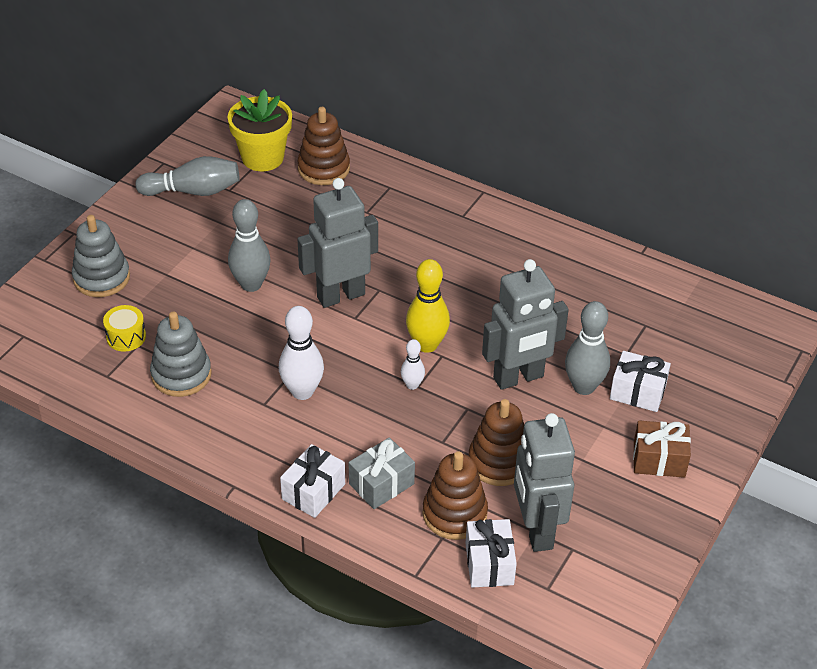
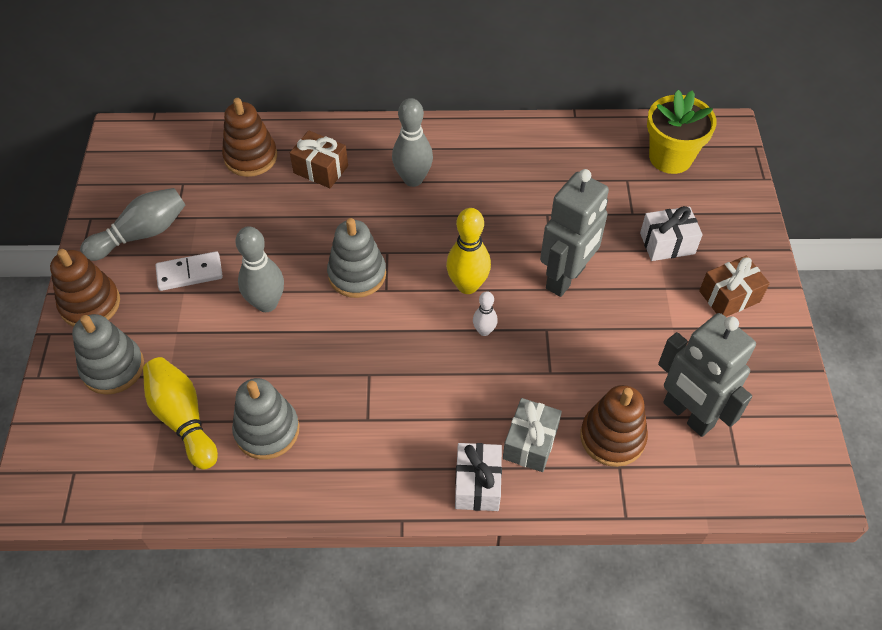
camera: 30 degrees left, 10 degrees up
(126, 337) = (183, 418): yellow drum -> yellow bowling pin
(208, 236) = (189, 273): none -> white domino
(262, 158) = (185, 171): yellow flower pot -> yellow flower pot (670, 157)
(302, 391) = (393, 388): white bowling pin -> none
(340, 295) = (357, 274): grey robot -> grey stacking toy
(374, 202) = (320, 169): none -> brown gift
(489, 564) = (676, 469): white gift -> none
(499, 462) = (610, 366): brown stacking toy -> brown stacking toy (90, 304)
(584, 387) = (623, 260): grey bowling pin -> grey bowling pin (413, 179)

